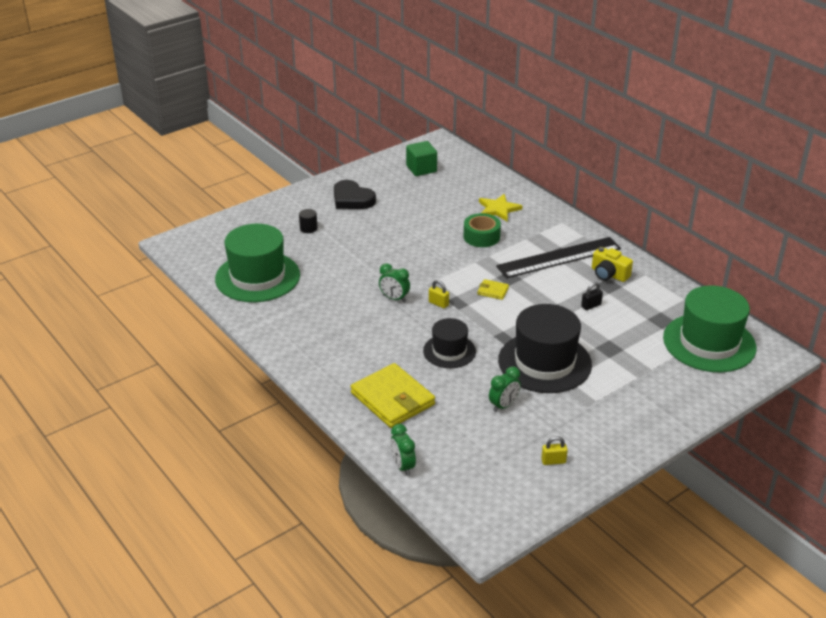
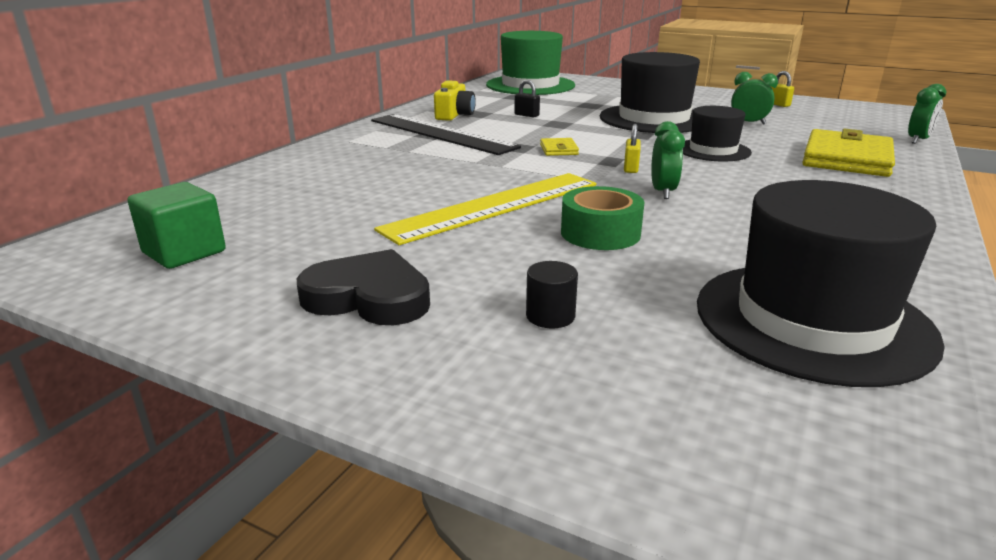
camera: 115 degrees left, 10 degrees down
(257, 277) = (812, 320): green hat -> black hat
(352, 199) = (369, 297): black heart -> black heart turned 90 degrees counterclockwise
(415, 244) = (494, 206): none -> yellow ruler
(481, 237) = (427, 171): green tape -> green tape (600, 233)
(498, 209) = (331, 173): yellow star -> none

